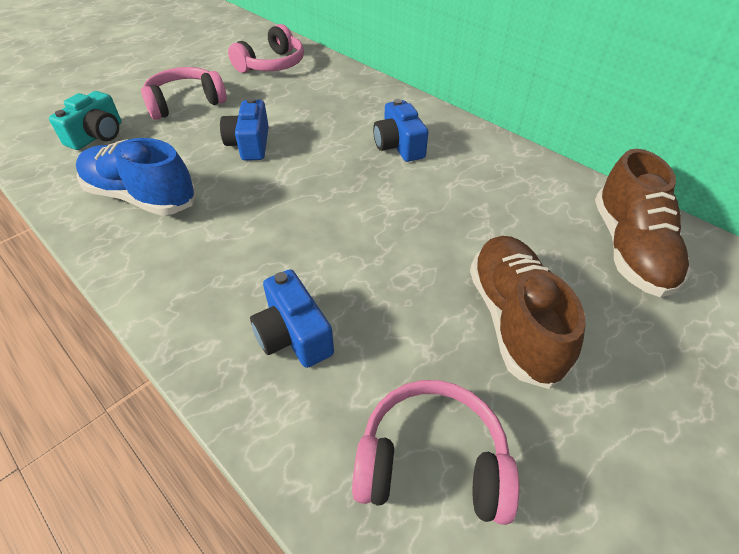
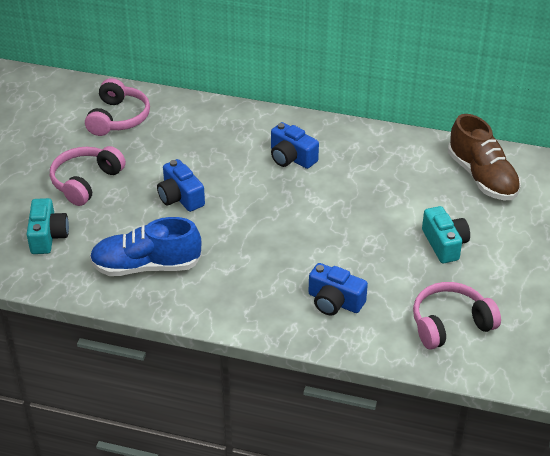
camera: 30 degrees left, 5 degrees down
(513, 320) = (444, 244): brown shoe -> turquoise camera

